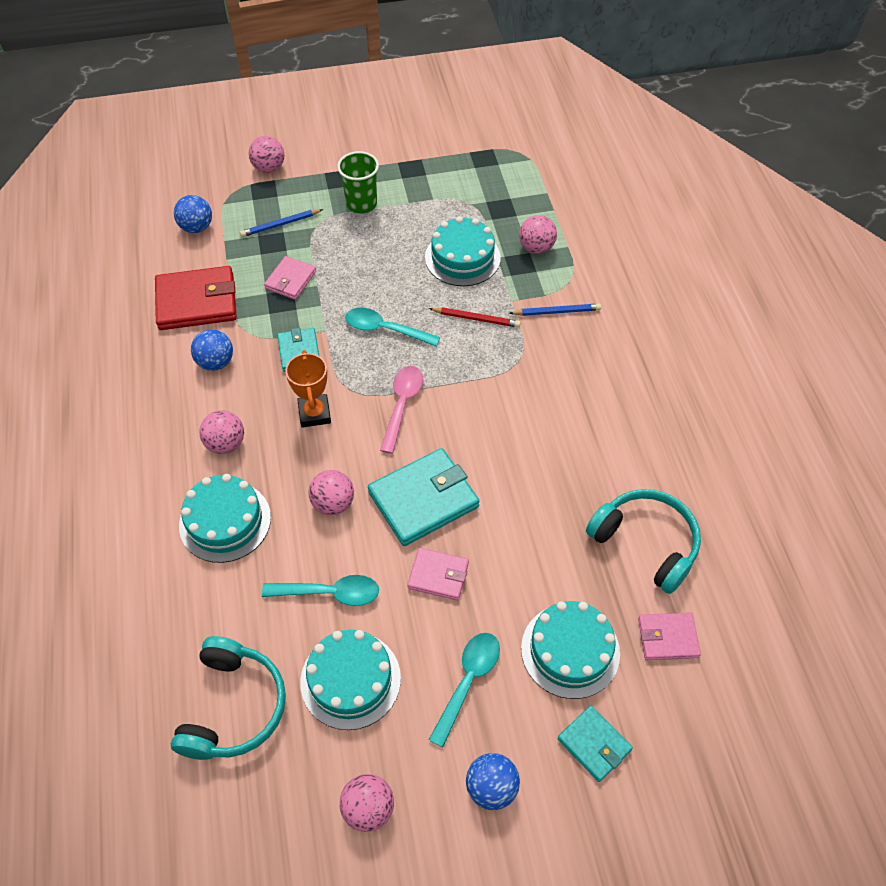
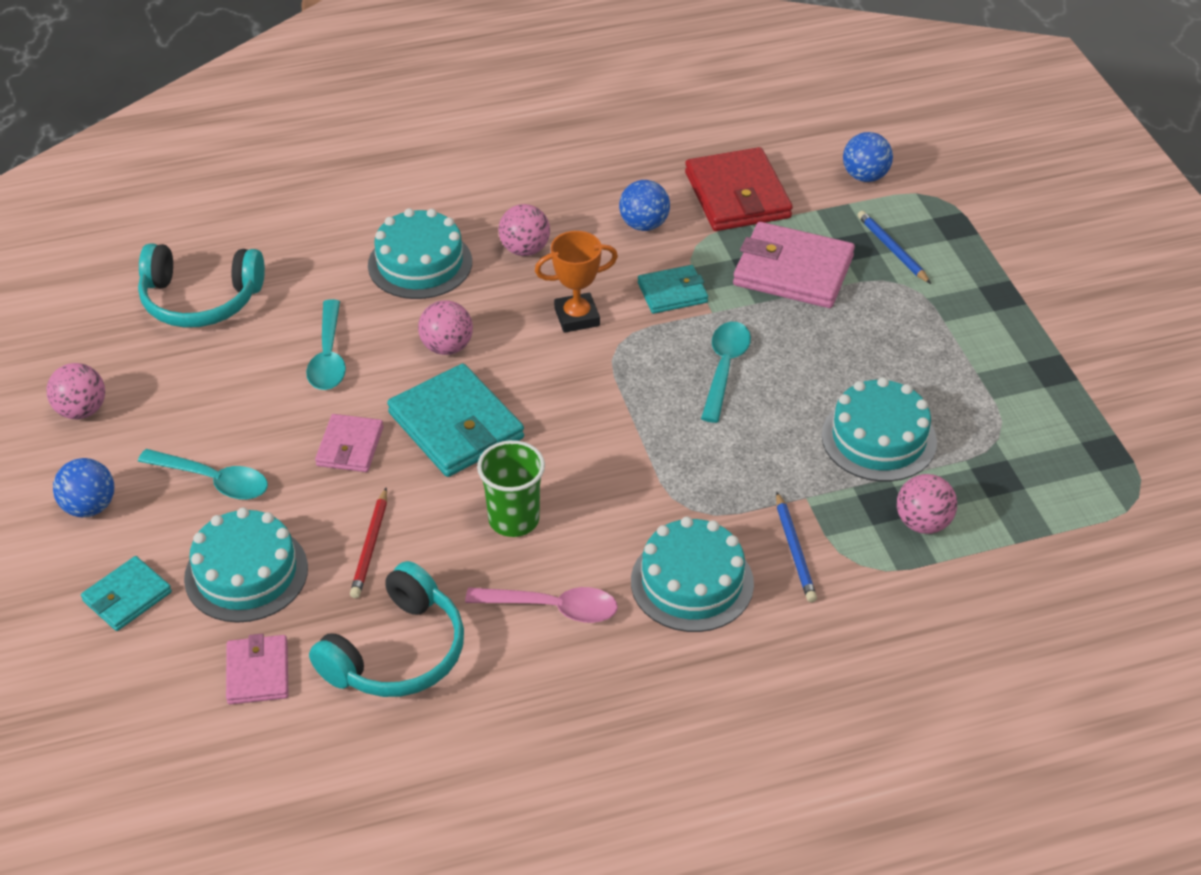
camera: 85 degrees right, 10 degrees down
(269, 168) = (1000, 225): pink ball -> none
(290, 280) = (793, 271): pink wallet -> pink wallet, size x1.76
(350, 680) = (223, 383): turquoise cake -> turquoise cake (692, 582)
(361, 204) = (957, 323): green cup -> green cup (514, 519)
(402, 405) = (600, 395): pink spoon -> pink spoon (553, 608)
(476, 319) = (762, 460): red pencil -> red pencil (370, 546)

